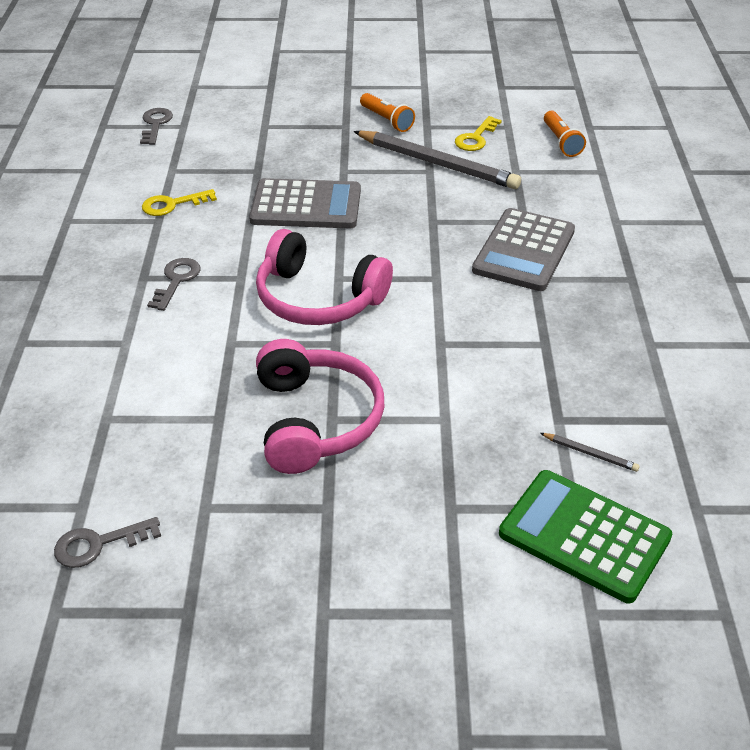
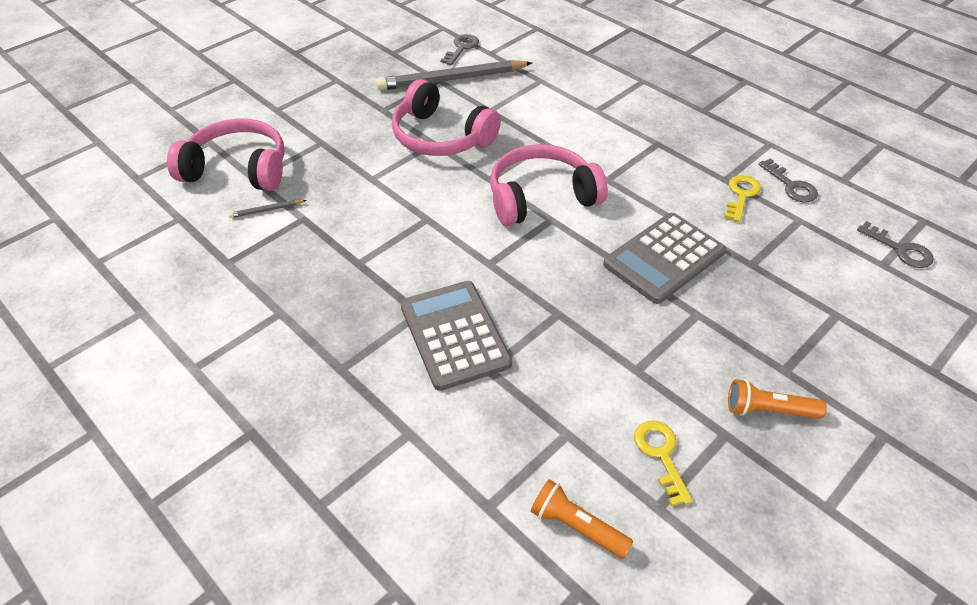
camera: 135 degrees right, 5 degrees up
(176, 281) = (637, 153): grey key -> grey key (791, 185)
(438, 164) = (642, 385): grey pencil -> grey pencil (452, 79)
(584, 536) = (238, 169): green calculator -> pink headphones

